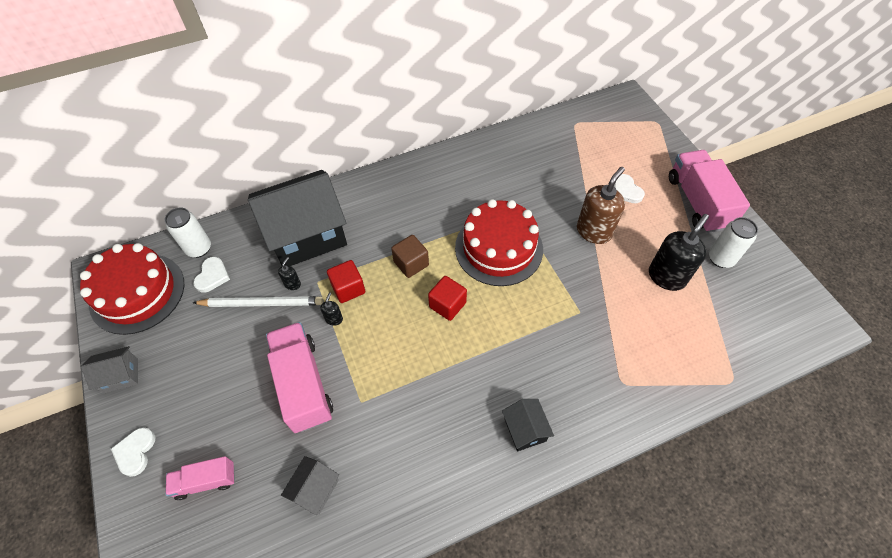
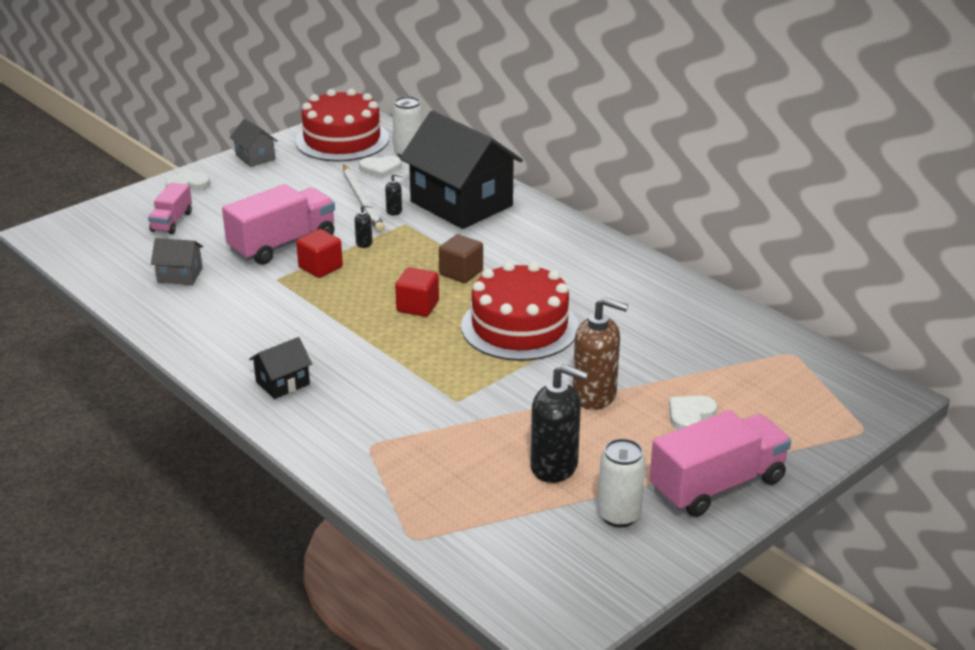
camera: 70 degrees right, 25 degrees down
(206, 481) = (172, 222): pink truck -> pink truck turned 135 degrees counterclockwise
(348, 288) = (406, 243): red cube -> red cube (320, 267)

